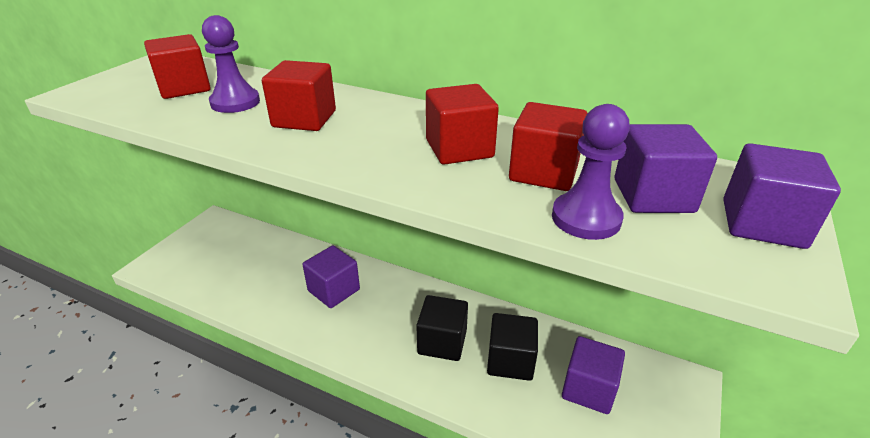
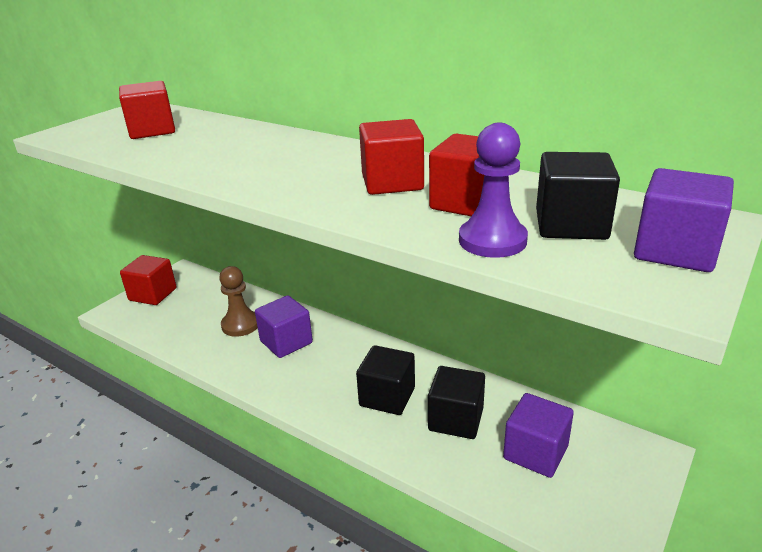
camera: 10 degrees right, 5 degrees down
(235, 102) = (194, 142): purple pawn -> none
(285, 274) = (240, 325): none -> brown pawn
(304, 119) = (253, 156): red cube -> red cube (153, 294)
(653, 196) = (571, 225): purple cube -> black cube

